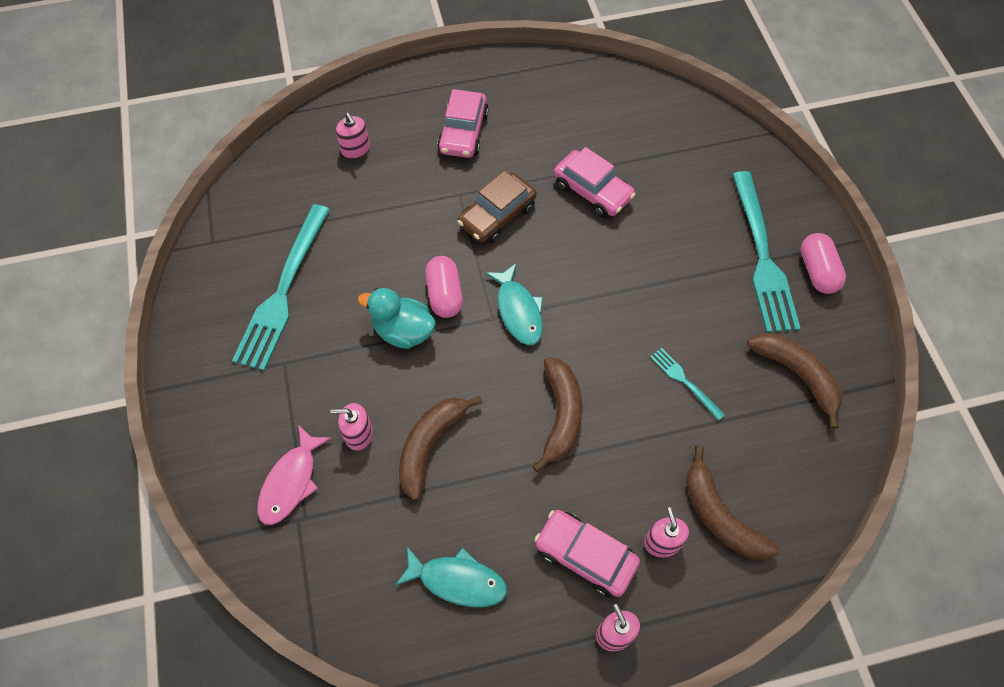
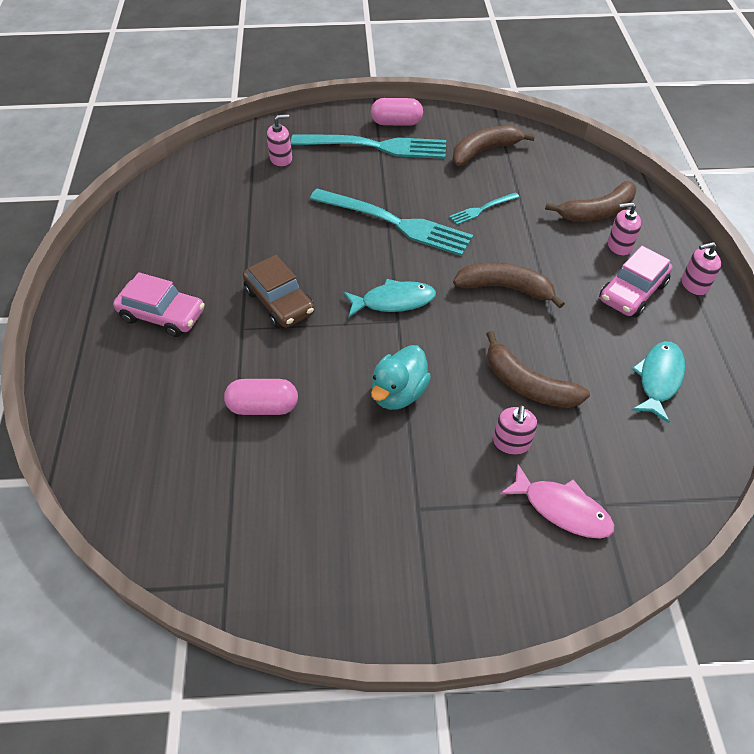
camera: 80 degrees left, 10 degrees down
(283, 292) = (323, 504): turquoise fork -> turquoise fork (396, 223)
(355, 149) = (142, 415): pink soap dispenser -> pink soap dispenser (281, 159)
(444, 294) = (362, 354): pink capsule -> pink capsule (263, 407)
(592, 191) = (275, 231): pink car -> none

